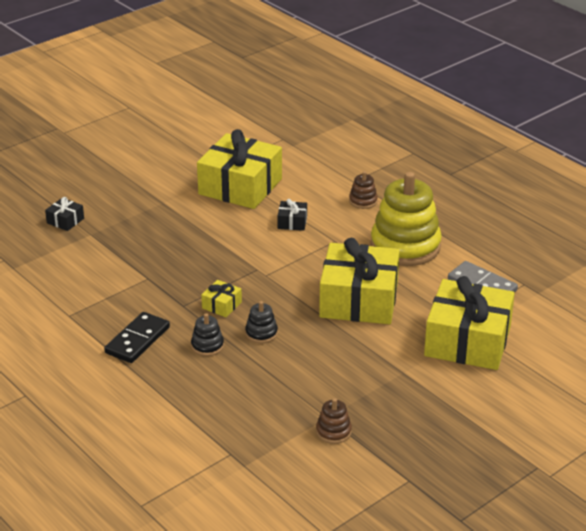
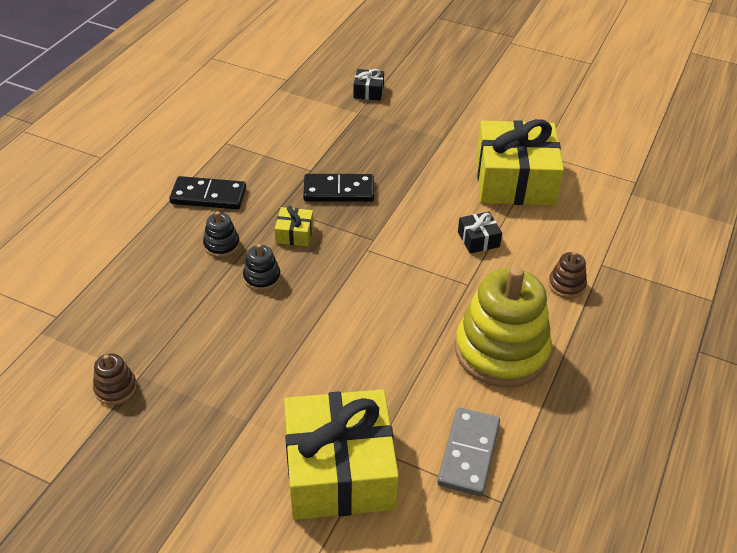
camera: 65 degrees right, 10 degrees up
(186, 270) = (339, 191): none -> black domino
(359, 300) = (366, 339): yellow gift -> none

